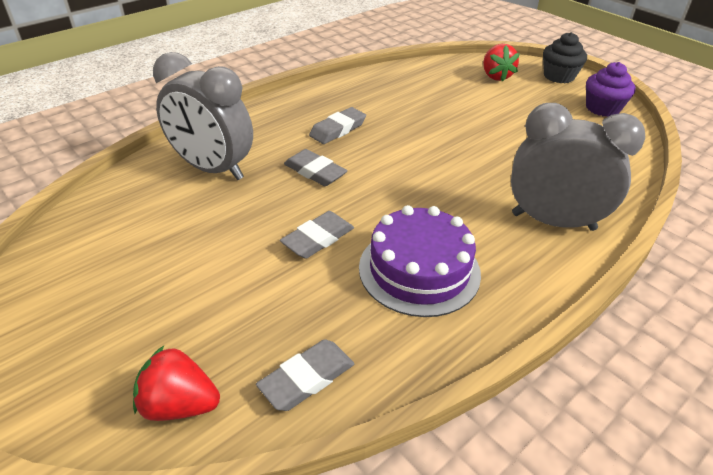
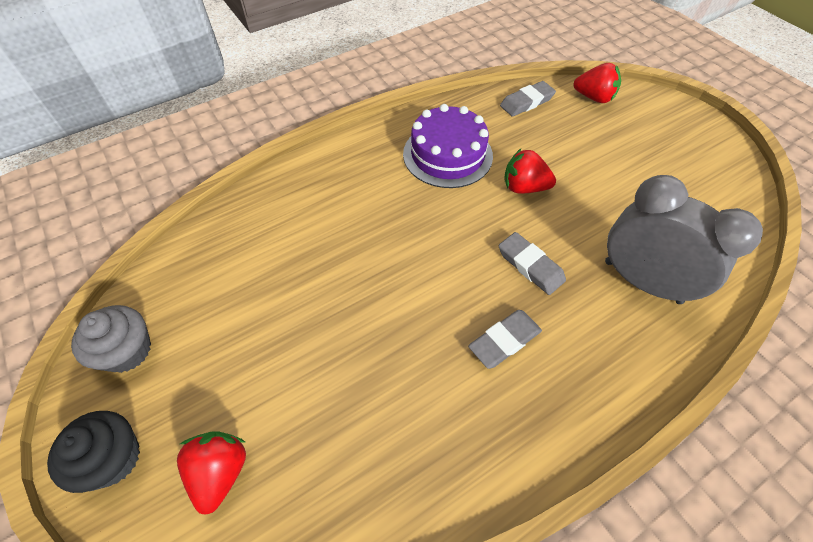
camera: 170 degrees left, 15 degrees up
(318, 238) = (524, 187): grey eraser -> red strawberry
(553, 221) = (321, 184): grey clock -> none
(602, 108) = (127, 350): purple cupcake -> grey cupcake

